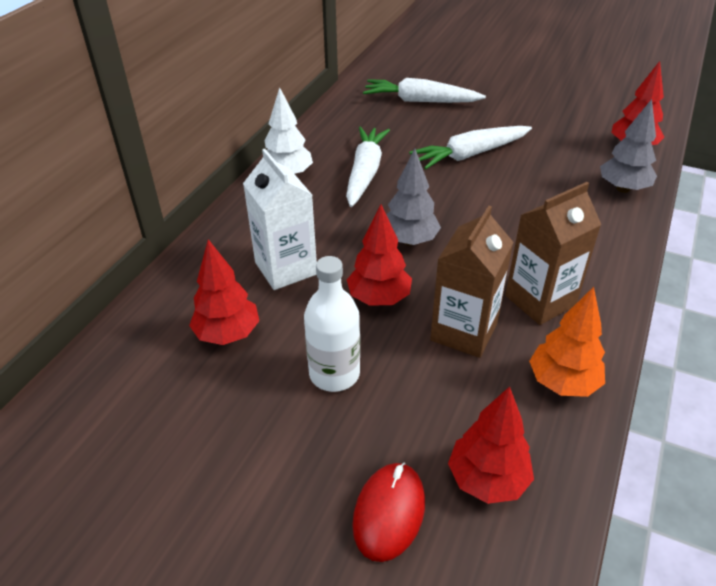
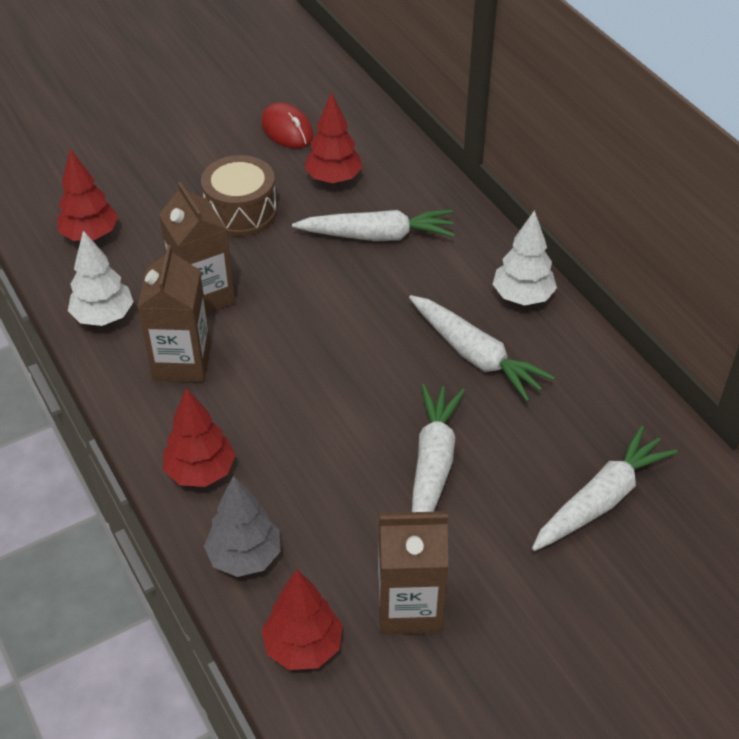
camera: 125 degrees right, 5 degrees up
(286, 268) = (377, 235): white carton -> white carrot
(334, 374) = (241, 212): white bottle -> brown drum
(379, 298) = (287, 270): red tree -> red tree (201, 472)
(389, 512) = (121, 186): red mouse -> red mouse (287, 130)
(409, 240) = (337, 327): grey tree -> none
(562, 128) = (409, 607): none -> brown carton
(562, 383) = (103, 317): orange tree -> white tree

